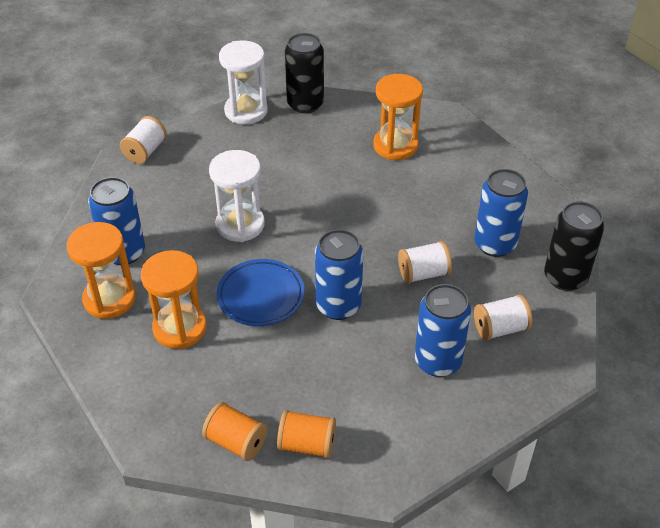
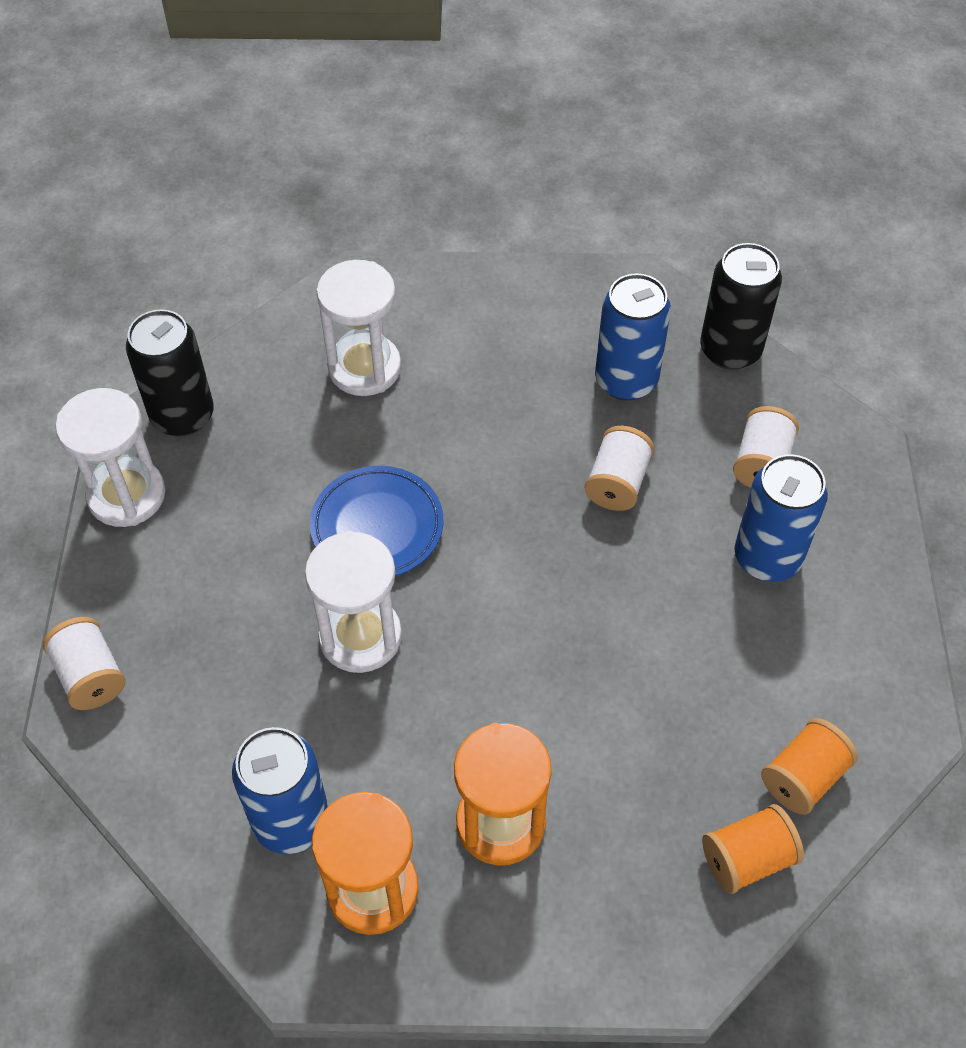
camera: 55 degrees left, 10 degrees up
(261, 296) = (516, 688): blue plate -> blue plate (377, 527)
(338, 306) = (602, 608): blue can -> none
(395, 146) = (364, 368): orange hourglass -> white hourglass

